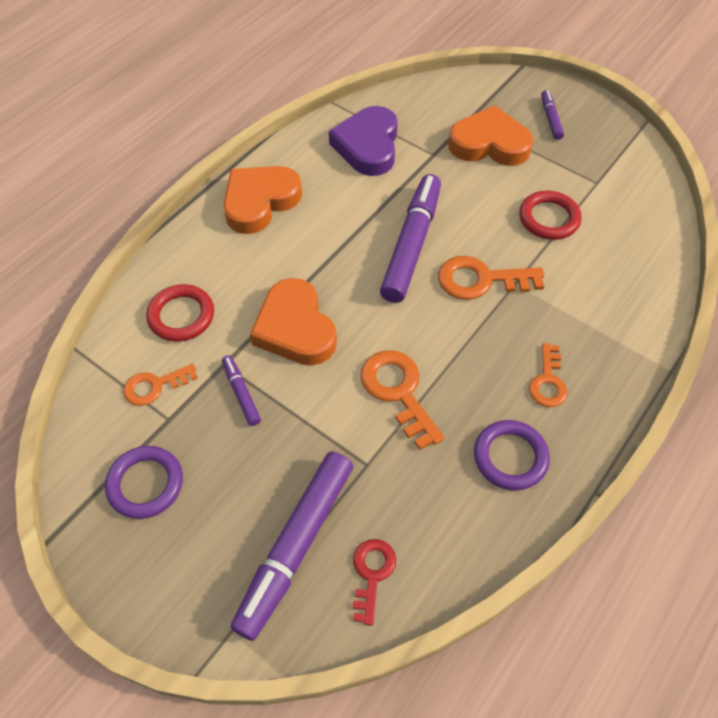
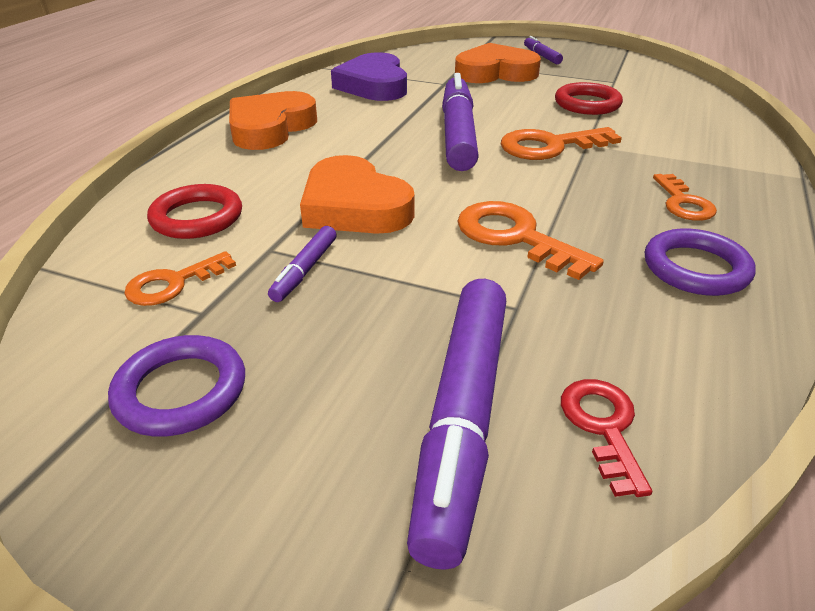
camera: 15 degrees left, 20 degrees down
(241, 393) = (305, 270): purple marker -> purple marker turned 120 degrees counterclockwise

